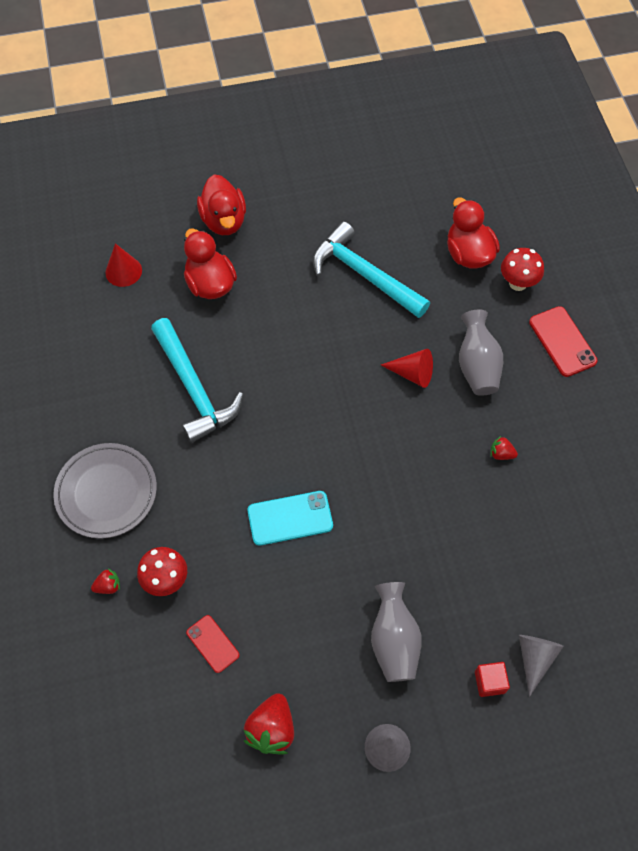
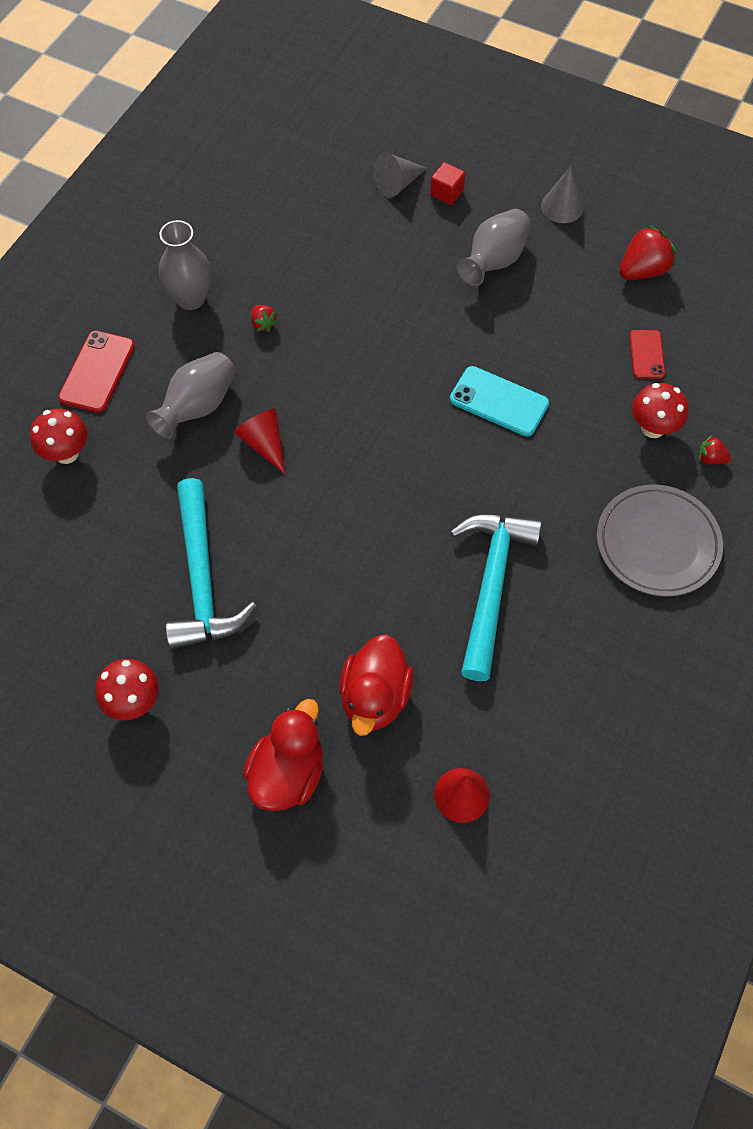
camera: 140 degrees left, 0 degrees up
(334, 197) = (134, 702): none -> red mushroom
(468, 254) = (75, 519): red duck -> none
(567, 435) = (191, 299): none -> grey vase

